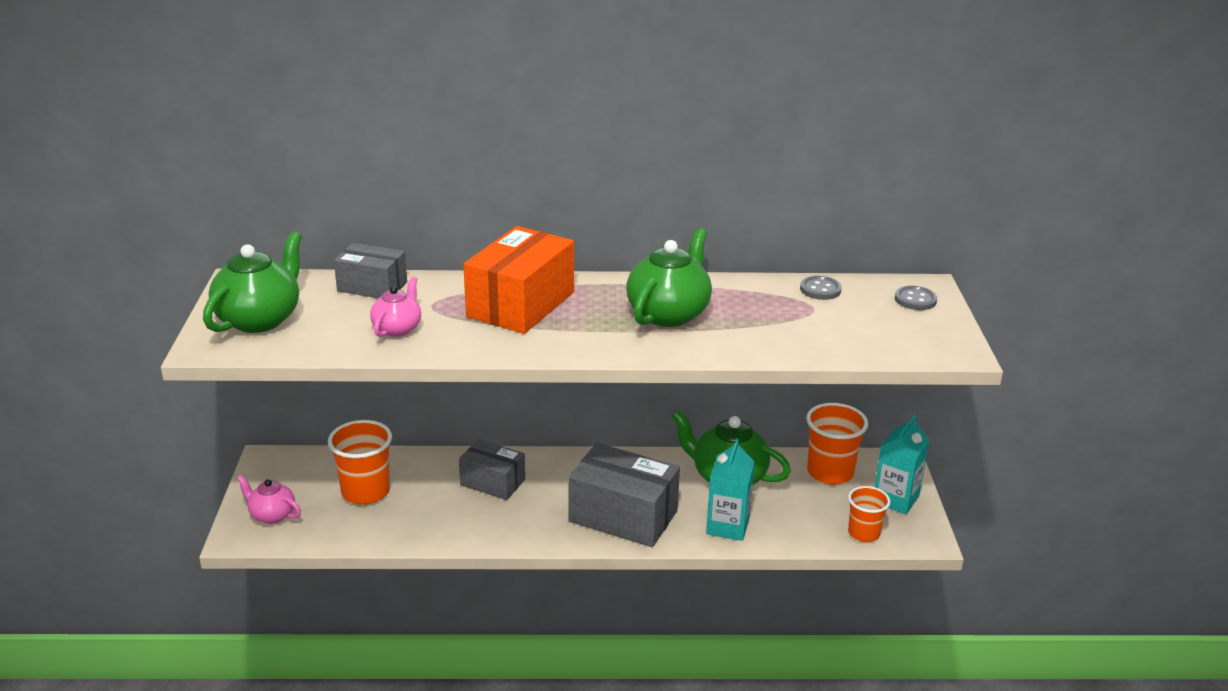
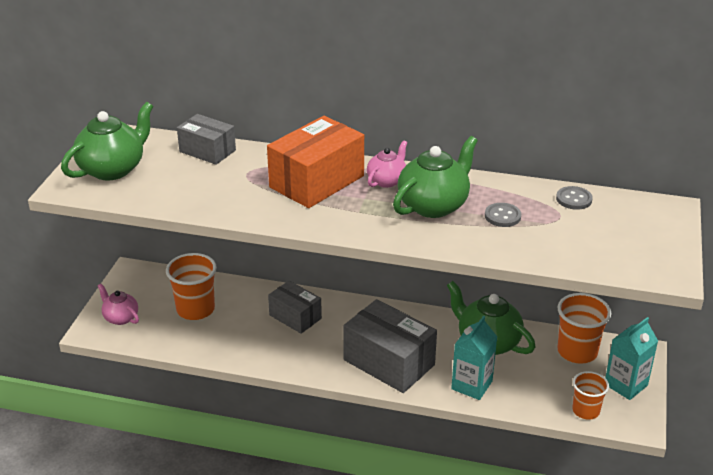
camera: 15 degrees right, 5 degrees up
(397, 329) = (212, 191): pink teapot -> pink teapot (387, 181)
(915, 300) = (654, 220): grey button -> grey button (502, 216)

